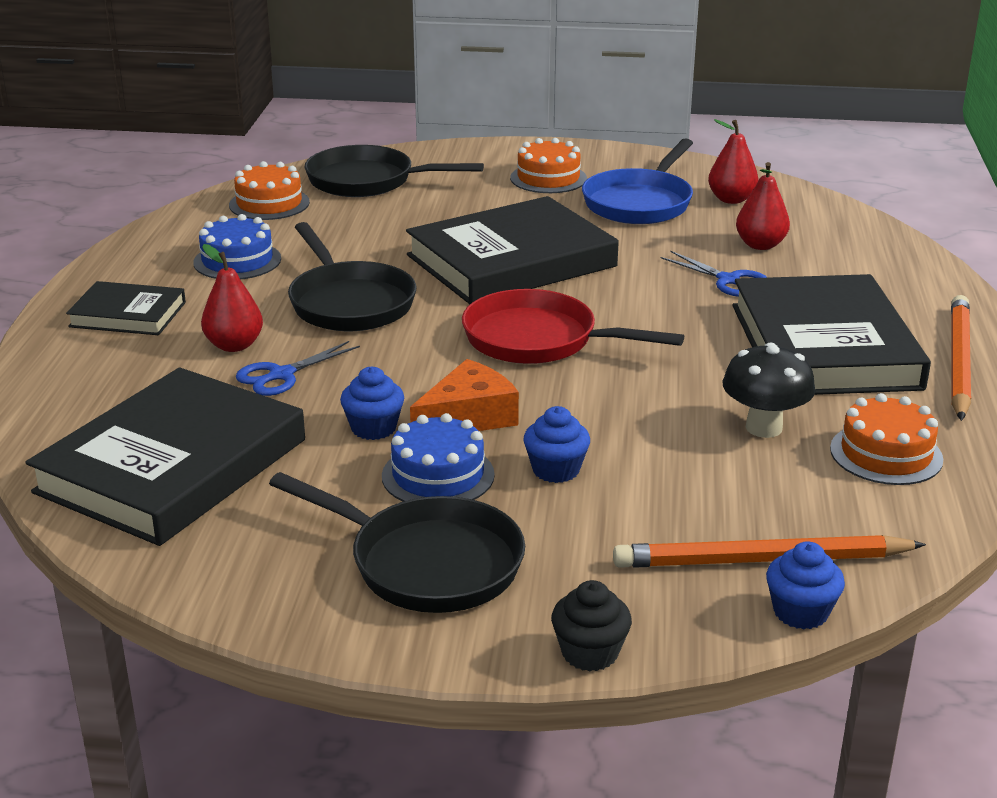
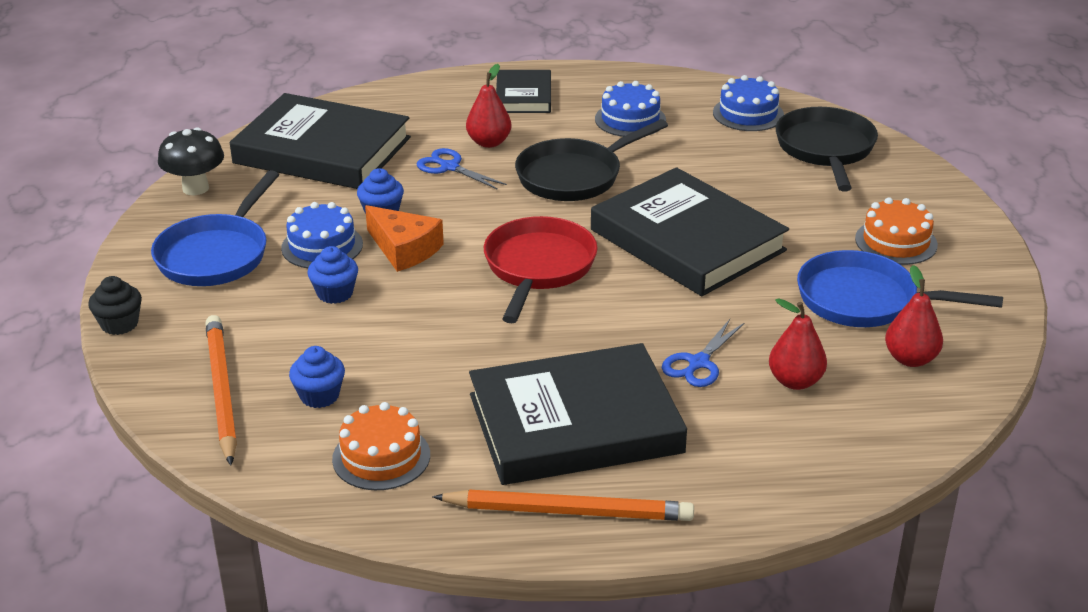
camera: 80 degrees right, 5 degrees up
(269, 203) = (748, 114): orange cake -> blue cake
(427, 563) = (216, 255): black pan -> blue pan
(764, 428) = (414, 389): black mushroom -> black mushroom (195, 188)
(800, 612) = (158, 410): blue cupcake -> blue cupcake (319, 396)

